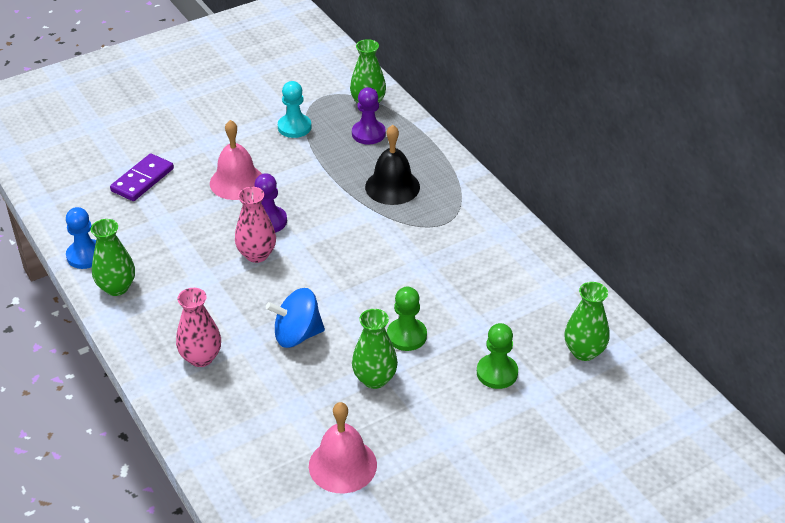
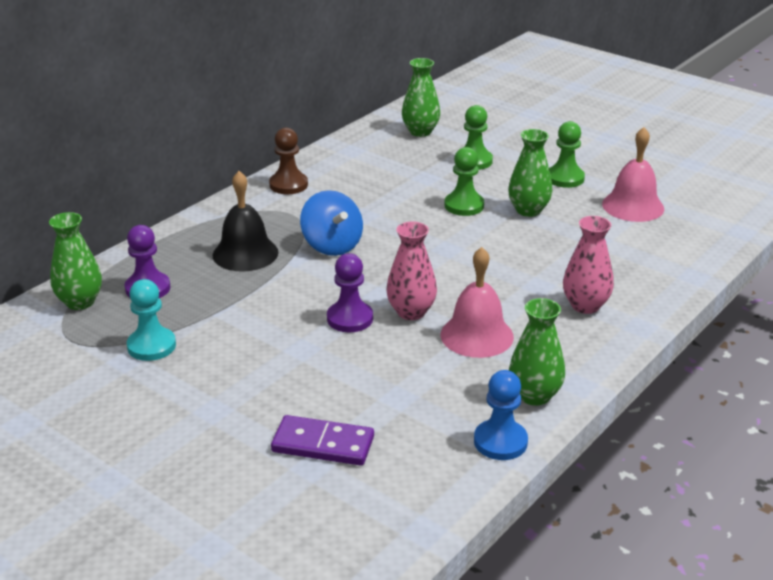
camera: 110 degrees left, 10 degrees down
(237, 182) = (288, 361): pink bell -> pink bell (477, 335)
(297, 335) = (509, 259): blue spinning top -> blue spinning top (332, 245)
(427, 433) = (565, 178): none -> green pawn
(500, 232) = (288, 185): none -> brown pawn

